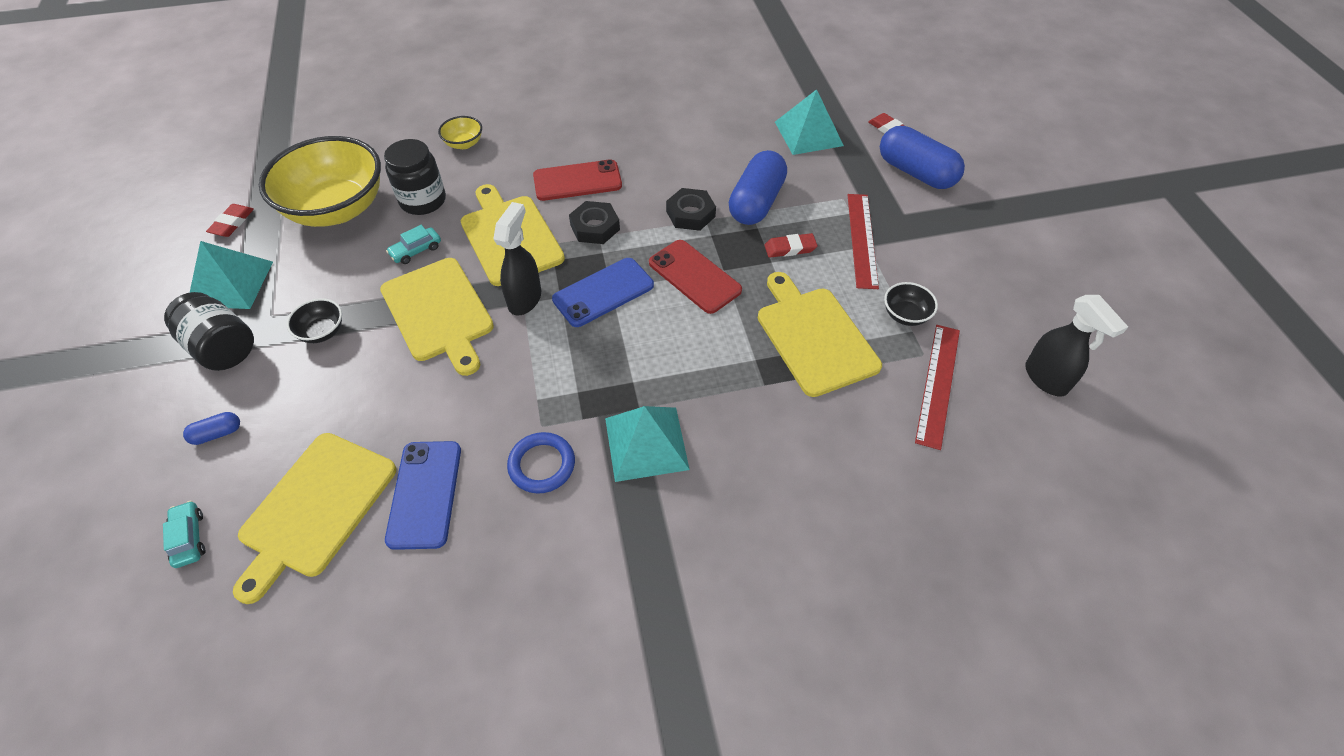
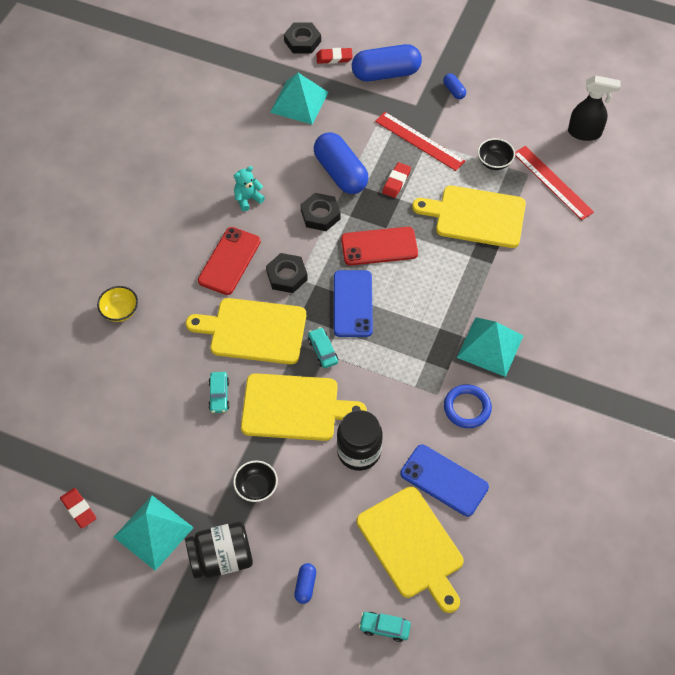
camera: 55 degrees left, 5 degrees up
(337, 209) = (125, 429): yellow bowl -> none
(423, 201) = (166, 368): black jar -> black jar (359, 451)
(525, 299) = (322, 351): black spray bottle -> turquoise car
(660, 157) = (248, 199): none -> turquoise teddy bear
(881, 101) = (302, 41): none -> black nut
(959, 233) = (454, 91): none -> blue capsule

